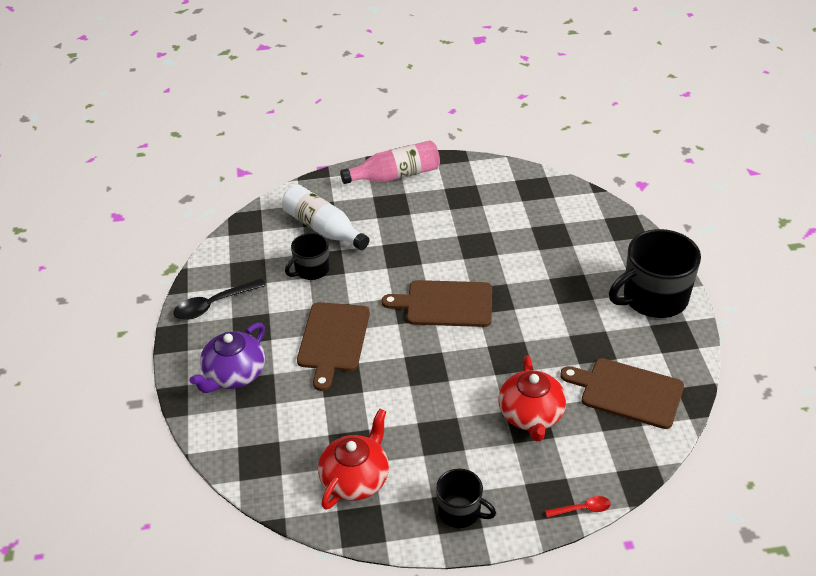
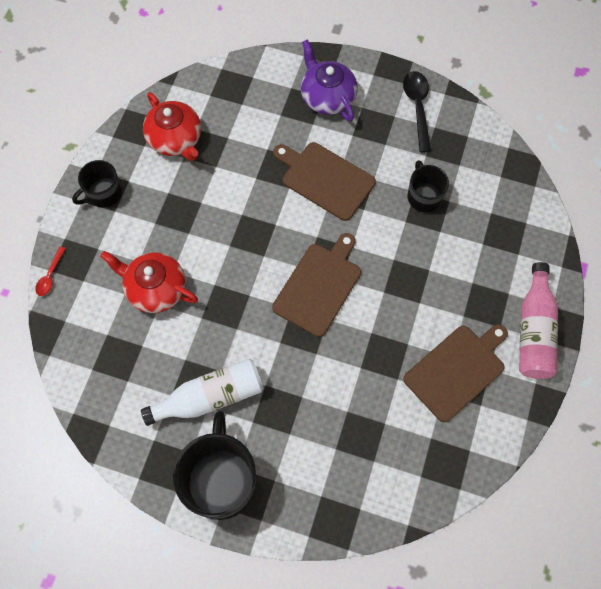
camera: 115 degrees right, 25 degrees up
(323, 228) = (478, 228): white bottle -> white bottle (210, 397)
(627, 392) = (130, 380): brown cutting board -> brown cutting board (456, 370)

